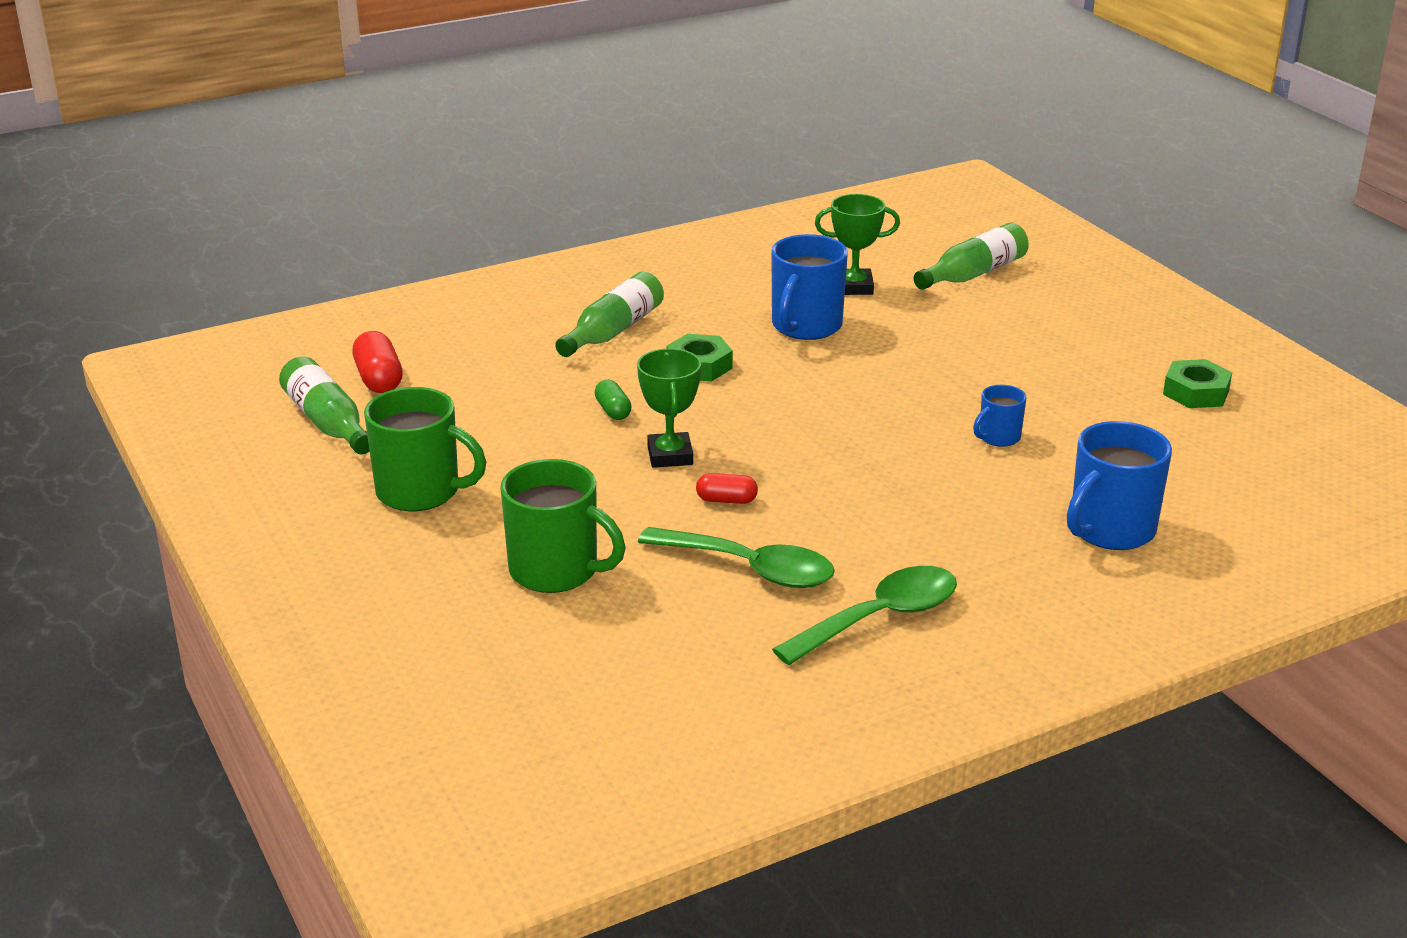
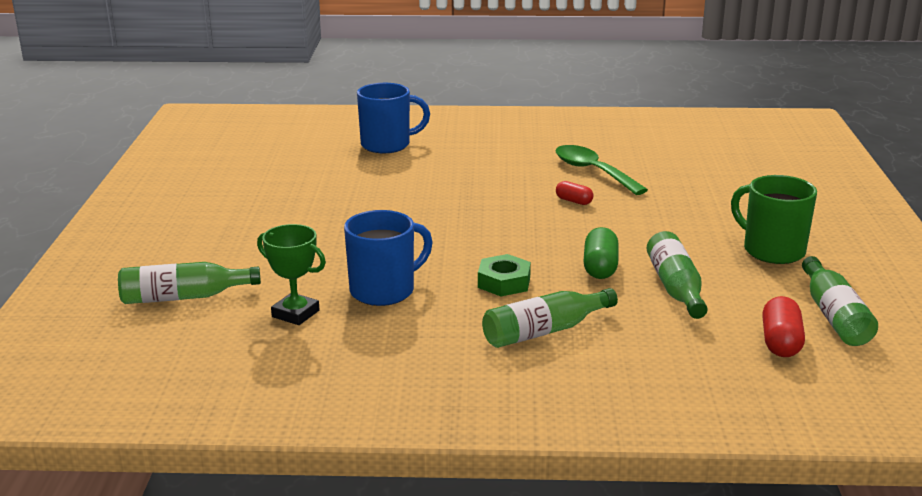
camera: 150 degrees left, 5 degrees down
(513, 409) = (675, 288): none -> green bottle
(556, 571) = (703, 194): green mug -> none
(613, 411) = (600, 267): green capsule -> green capsule, size x1.60
(670, 455) = (585, 231): green trophy -> none
(879, 618) = (549, 143): green spoon -> none
(998, 437) = (371, 191): blue mug -> none
(1195, 392) = (214, 184): green nut -> none

